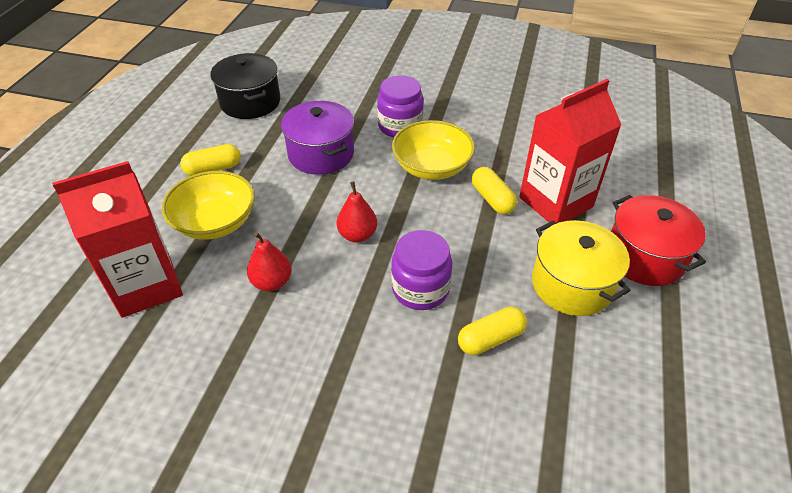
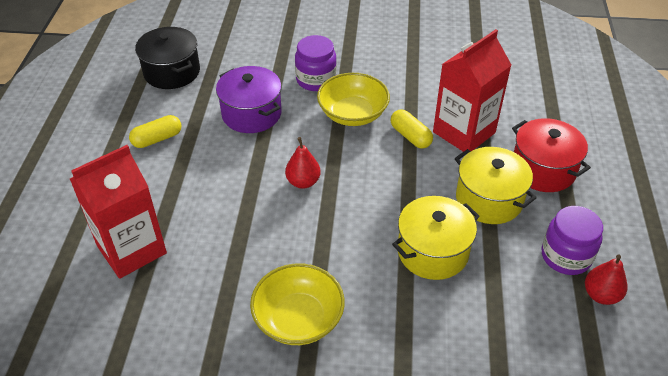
camera: 10 degrees left, 0 degrees up
(215, 222) = (174, 187): yellow bowl -> yellow bowl (298, 318)
(272, 282) = (240, 231): red pear -> red pear (600, 295)
(420, 289) = (367, 220): purple jar -> purple jar (566, 256)
(491, 339) = (432, 252): yellow capsule -> yellow pot

